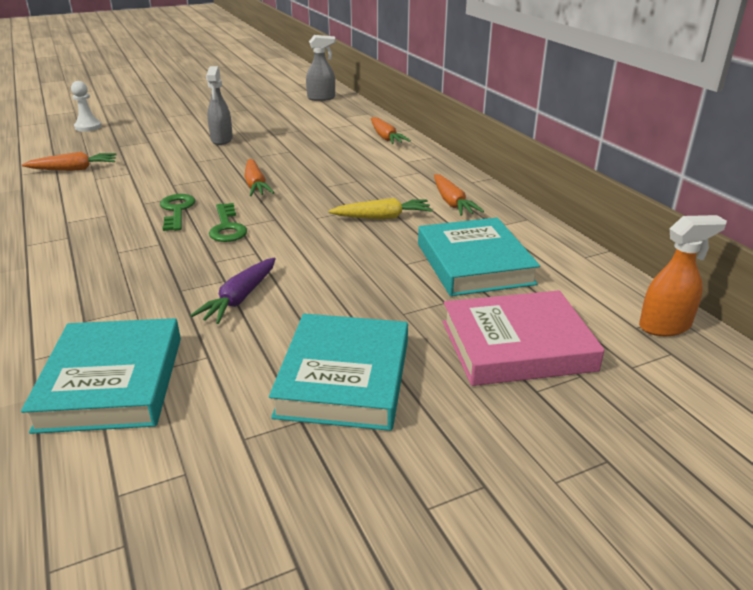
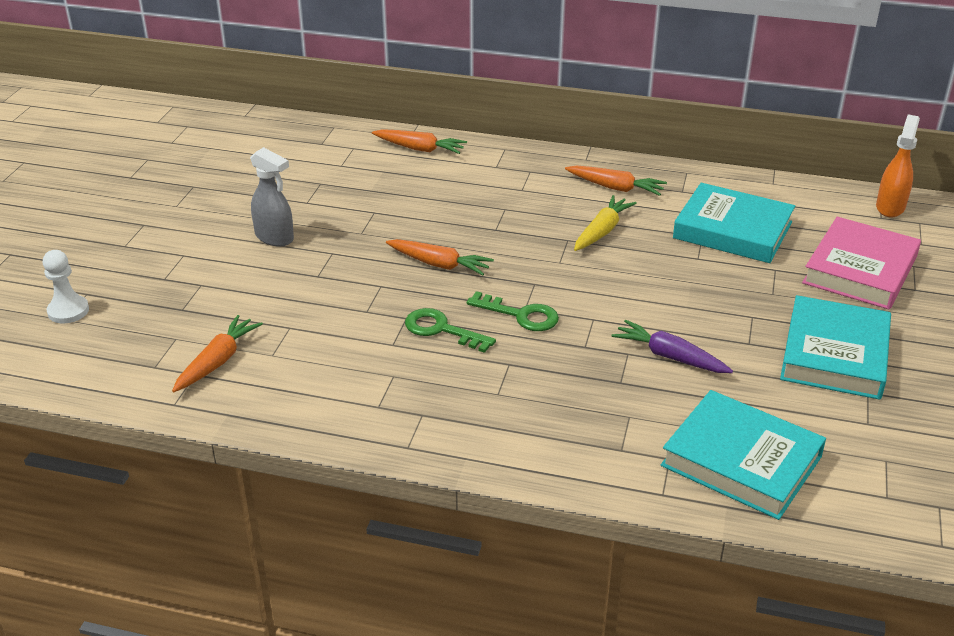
camera: 50 degrees left, 5 degrees up
(240, 298) = (670, 356): purple carrot -> purple carrot turned 150 degrees clockwise
(321, 98) = (238, 130): grey spray bottle -> none
(344, 378) = (834, 354): turquoise book -> turquoise book turned 60 degrees clockwise

